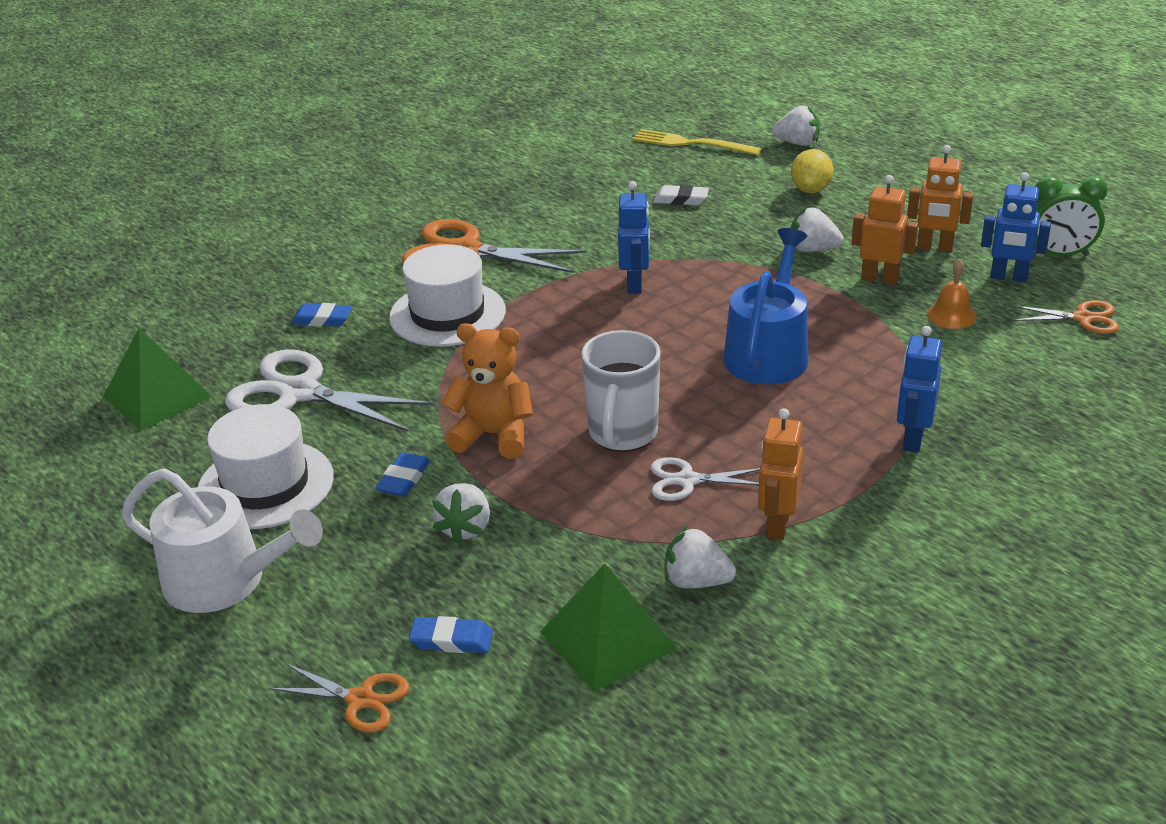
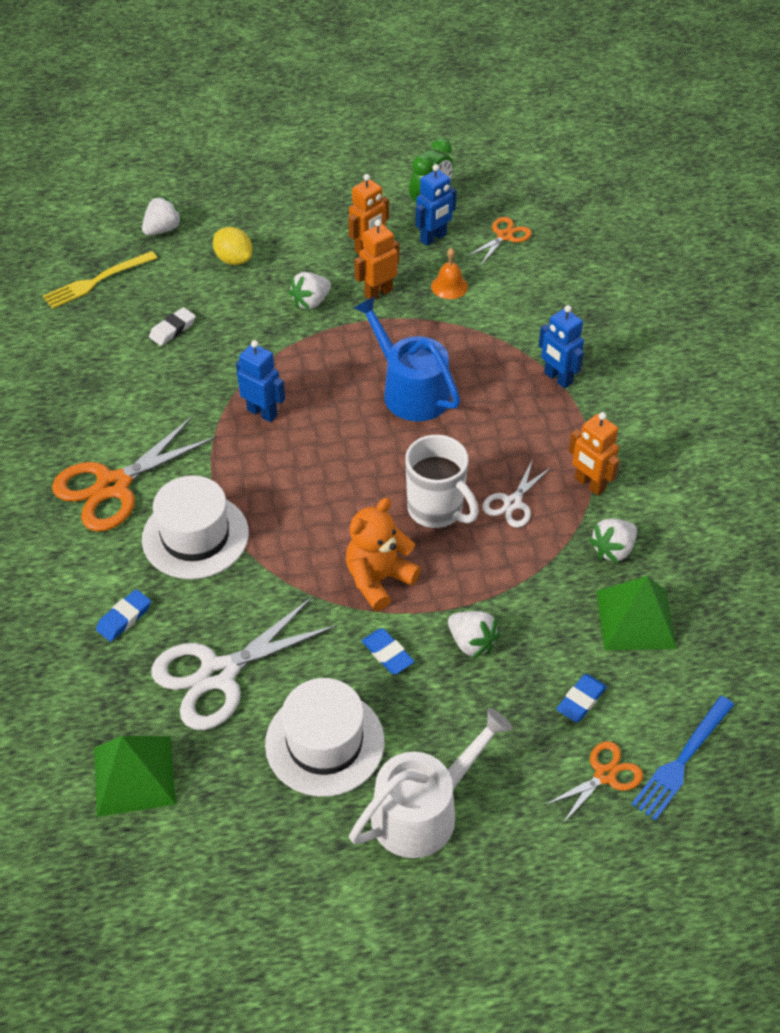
camera: 60 degrees left, 15 degrees up
(427, 759) = (682, 760): none -> blue fork

